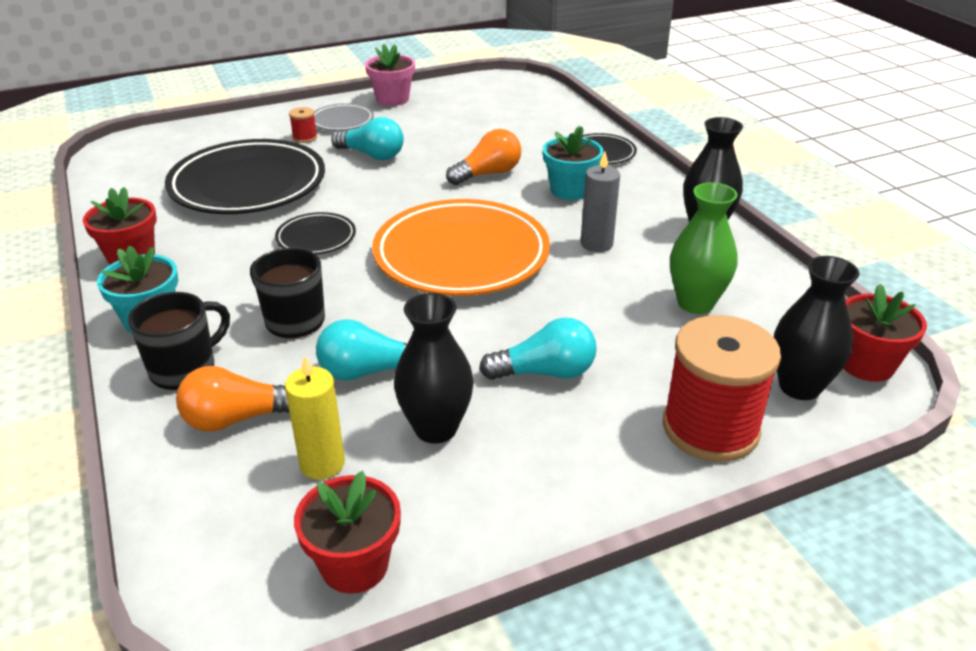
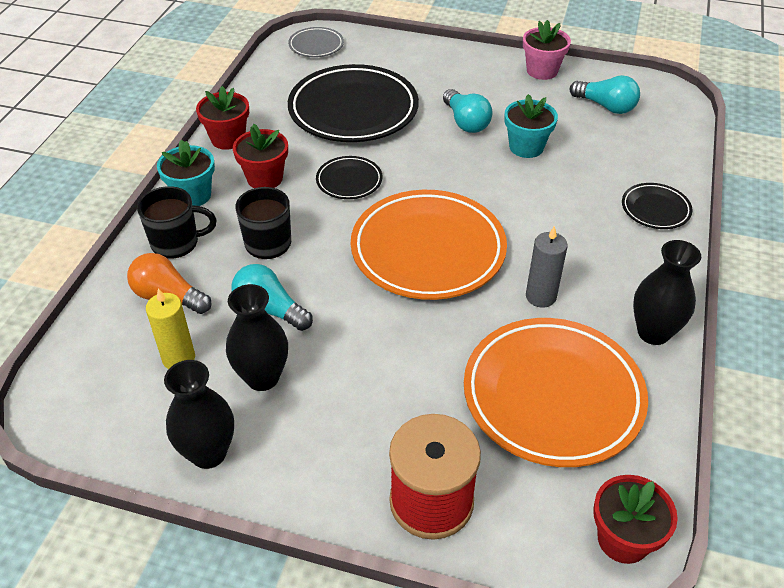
camera: 40 degrees right, 10 degrees up
(305, 137) = (435, 82): red spool -> none
(342, 121) = (479, 77): grey plate -> grey plate (316, 45)
(354, 565) = (128, 436): red flower pot -> red flower pot (265, 178)
(488, 174) = (533, 183): orange light bulb -> none
(545, 372) = (374, 382): turquoise light bulb -> turquoise light bulb (606, 106)
(570, 190) = (581, 234): turquoise flower pot -> turquoise flower pot (526, 147)
(695, 303) = (552, 396): green vase -> orange plate
(799, 386) = (541, 518): black vase -> black vase (208, 453)

